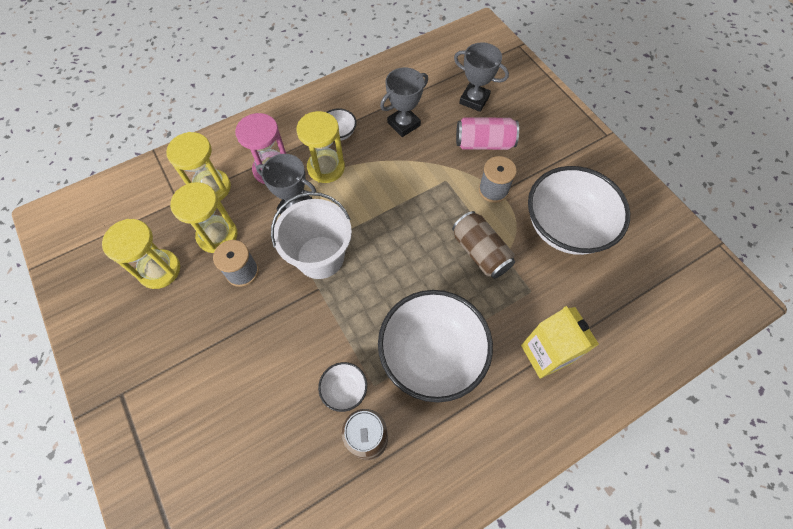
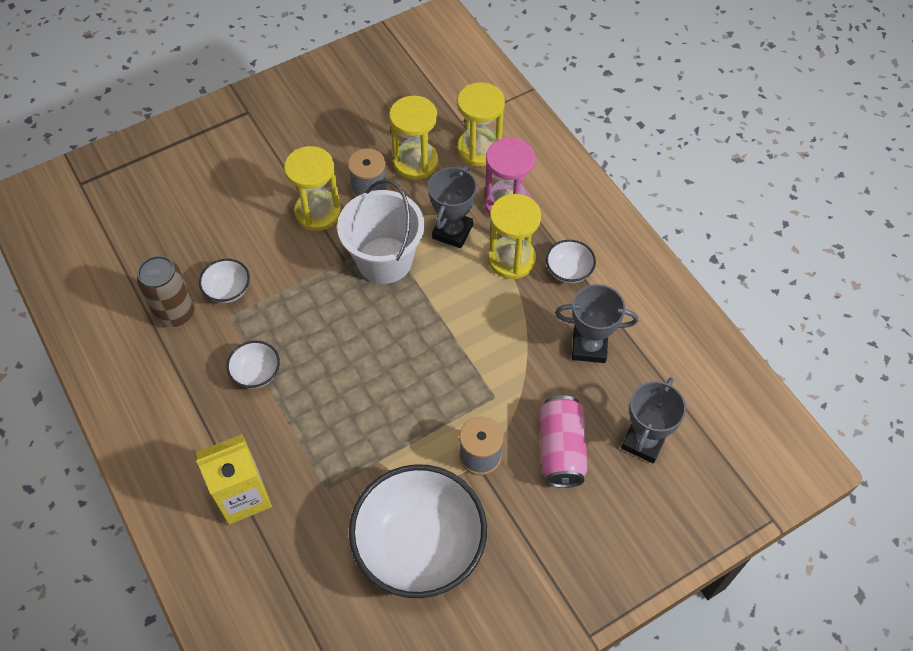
camera: 90 degrees right, 5 degrees down
(159, 270) = (375, 119): yellow hourglass -> yellow hourglass (318, 212)
(403, 124) = (589, 347): grey trophy -> grey trophy turned 45 degrees counterclockwise
(432, 354) = (256, 373): white bowl -> white bowl, size x0.43
(480, 252) = (384, 433): brown can -> none

